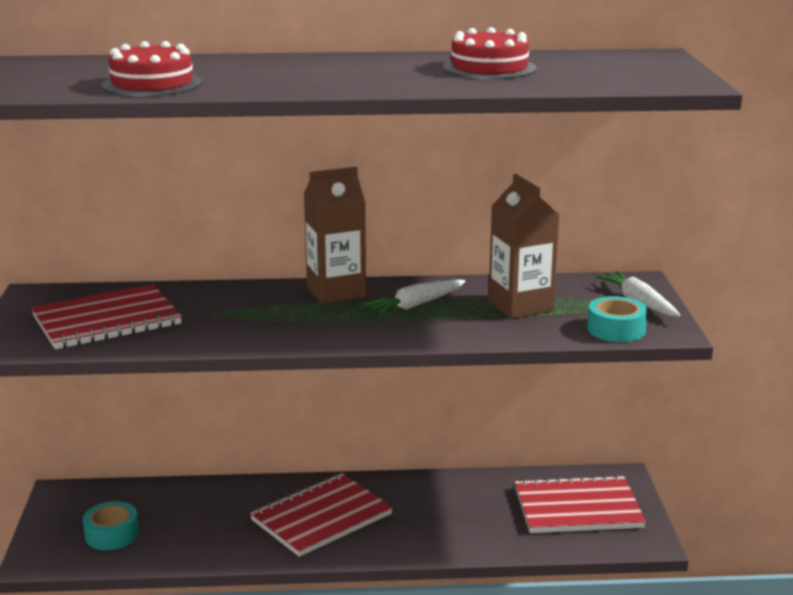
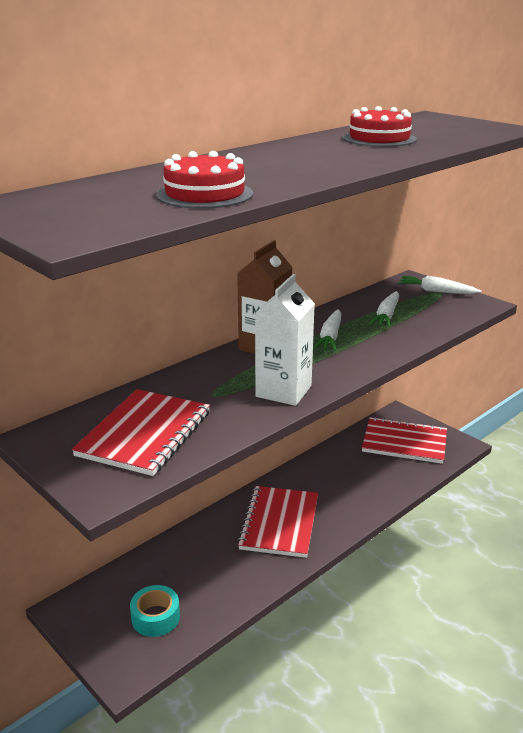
camera: 40 degrees left, 5 degrees up
(273, 332) = (283, 391): none -> white carton
(520, 306) = (386, 316): brown carton -> white carrot
(578, 508) = (404, 442): red notebook -> red notebook turned 60 degrees clockwise
(616, 329) = (459, 312): turquoise tape -> none

